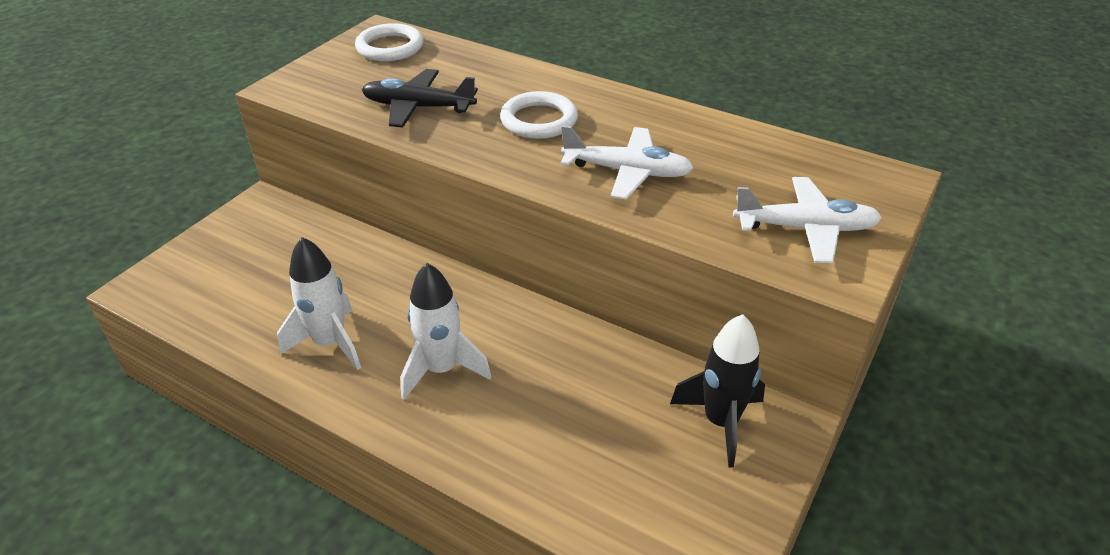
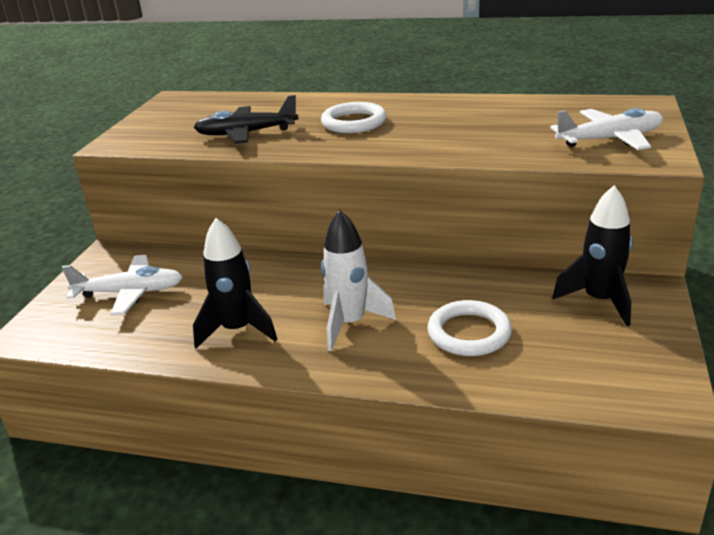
camera: 15 degrees left, 10 degrees down
(330, 343) = (237, 330): white rocket -> black rocket
(390, 47) = (192, 105): white ring -> white ring (469, 333)
(627, 172) = (450, 136): white plane -> white plane (130, 293)

